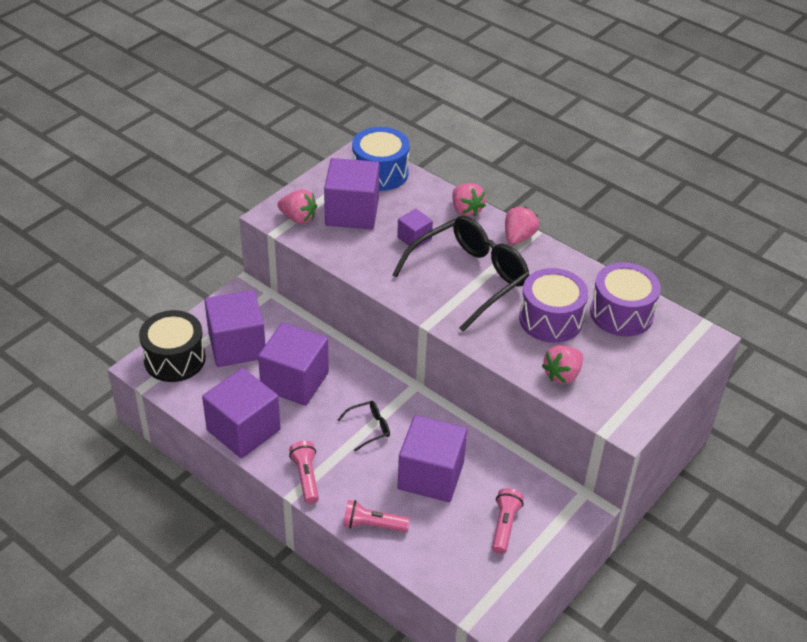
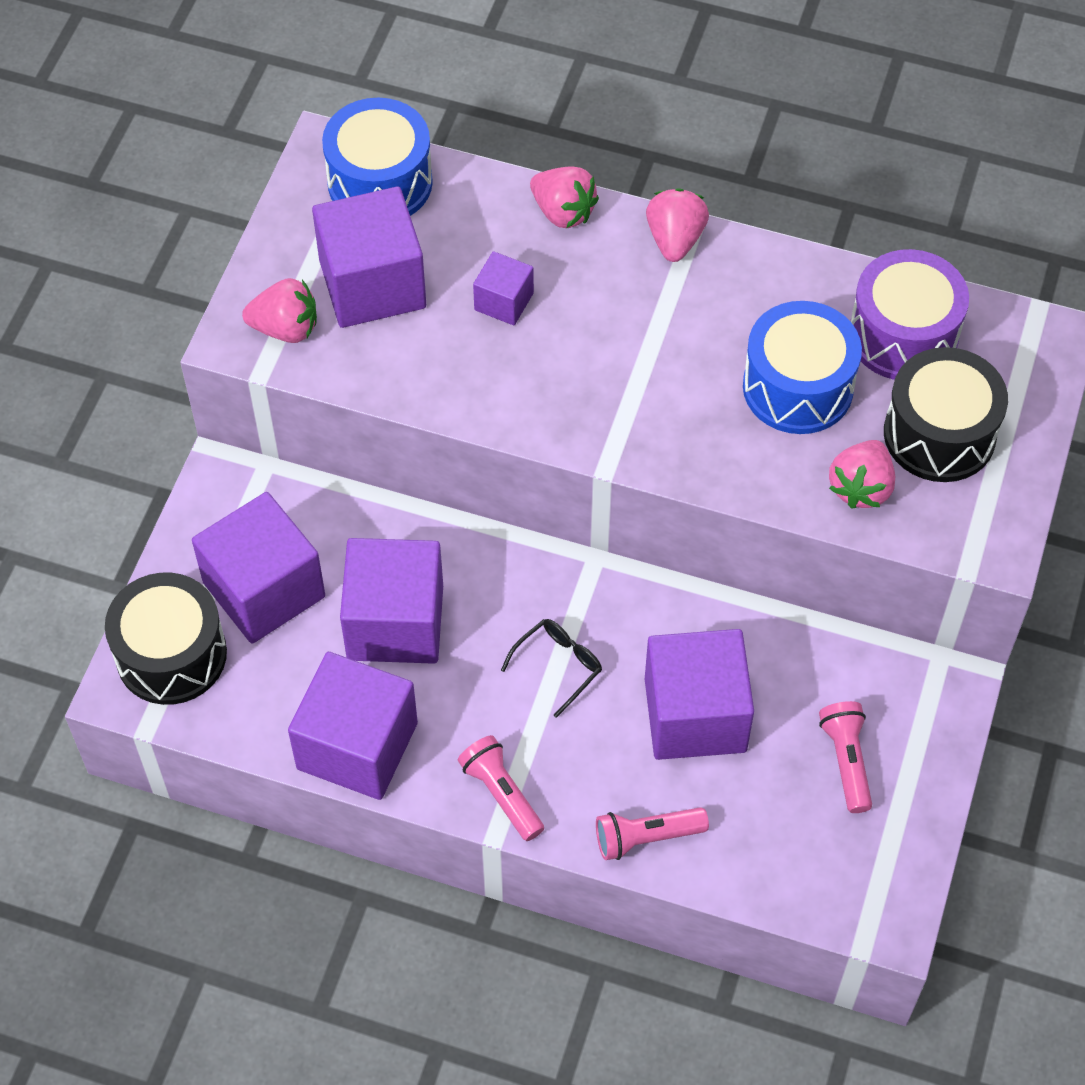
camera: 20 degrees left, 15 degrees up
(470, 278) = (632, 351): black glasses -> none
(550, 319) = (798, 387): purple drum -> blue drum
(619, 363) = (939, 434): none -> black drum

